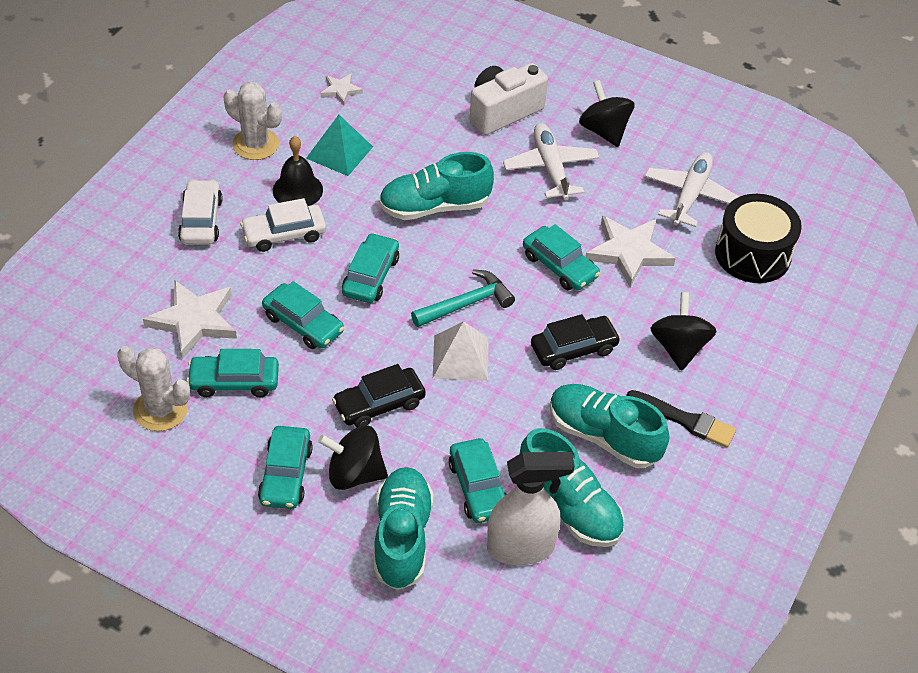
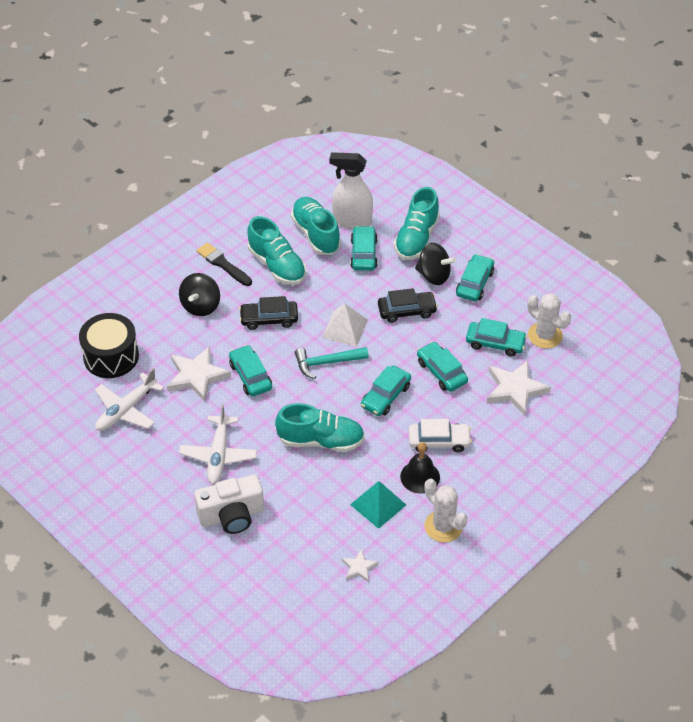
camera: 160 degrees left, 0 degrees up
(201, 220) = (498, 466): white car -> none
(604, 131) = (159, 479): black spinning top -> none

